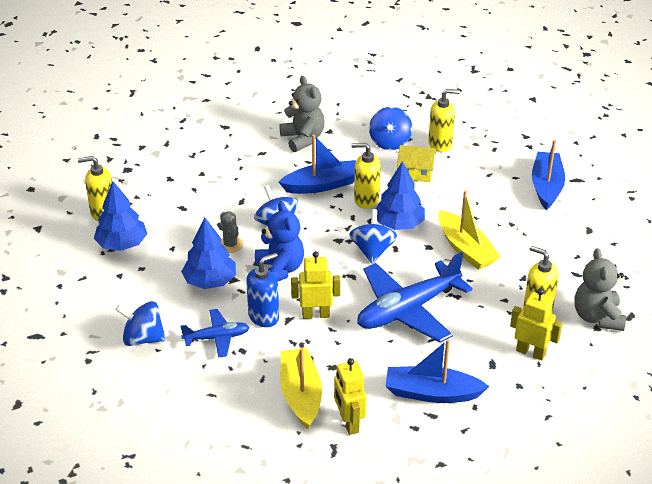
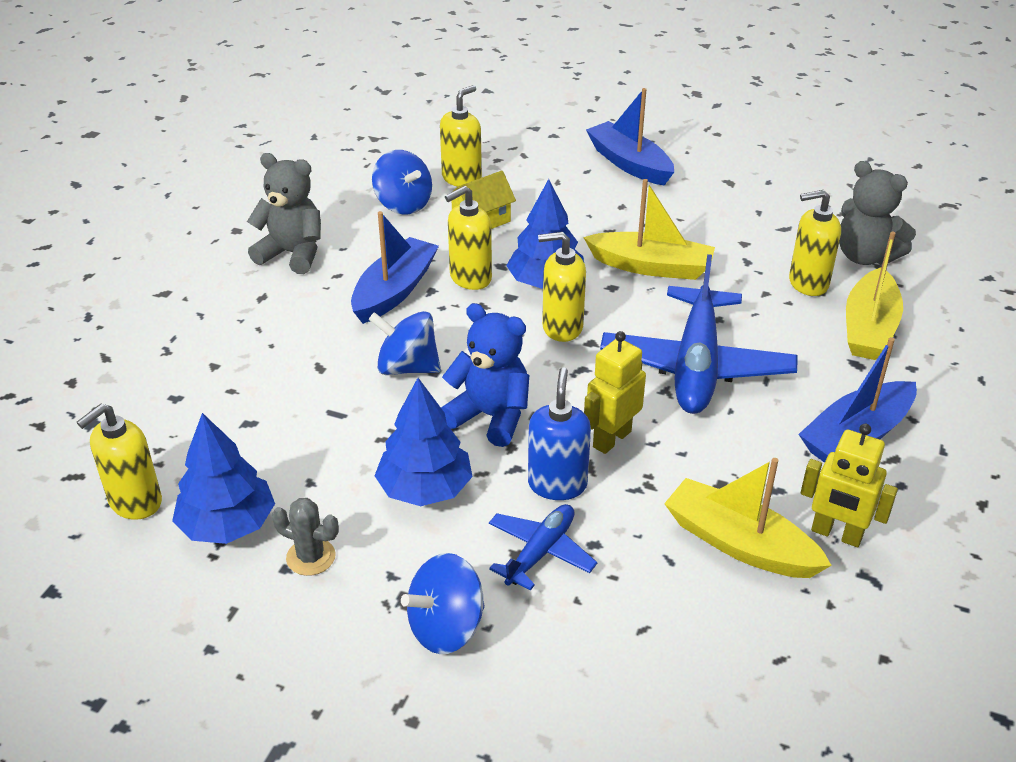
camera: 45 degrees left, 0 degrees up
(230, 245) = (384, 427): grey cactus -> grey cactus (311, 557)
(372, 250) = (562, 327): blue spinning top -> yellow soap dispenser
(531, 352) = (869, 328): yellow robot -> yellow boat

